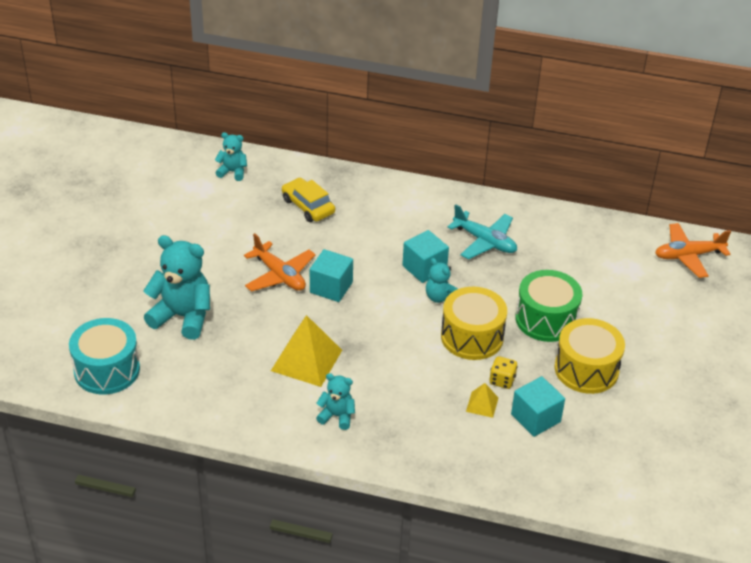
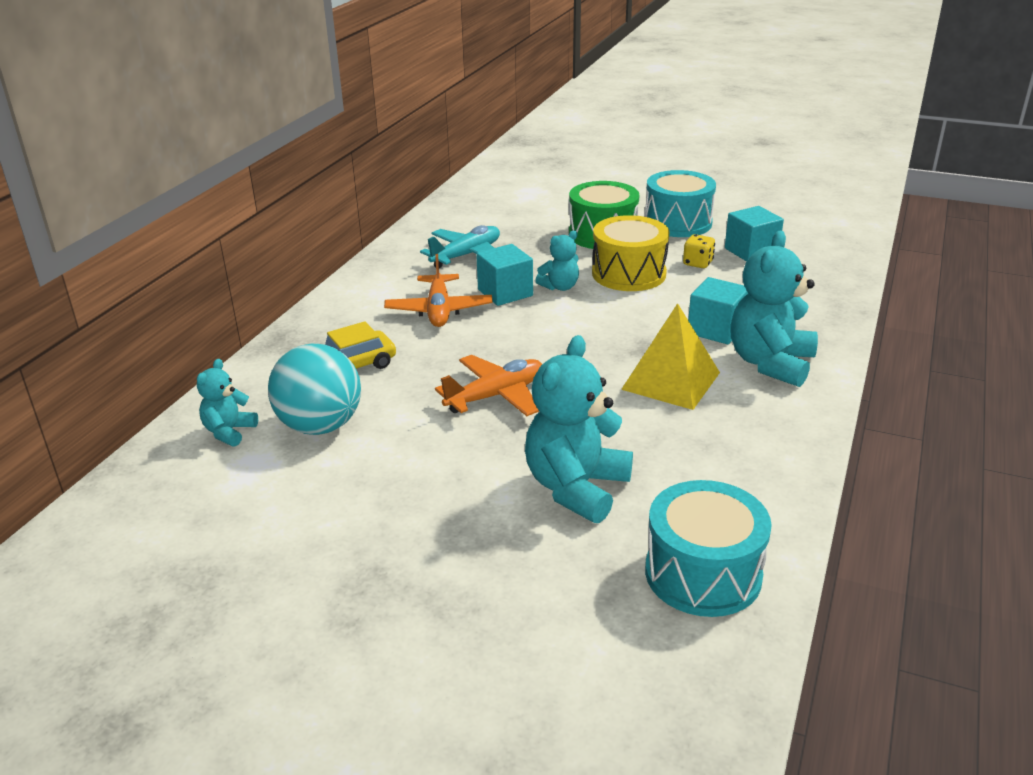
camera: 80 degrees left, 10 degrees down
(241, 205) = (320, 426): none -> turquoise ball
(331, 287) = (529, 356): turquoise cube -> turquoise cube (716, 329)
(337, 416) = (770, 363): turquoise teddy bear -> turquoise teddy bear, size x1.89
(482, 404) = (735, 276): yellow pyramid -> none
(586, 369) = (678, 223): yellow drum -> turquoise drum
(688, 256) = (517, 167): orange plane -> orange plane (439, 310)

